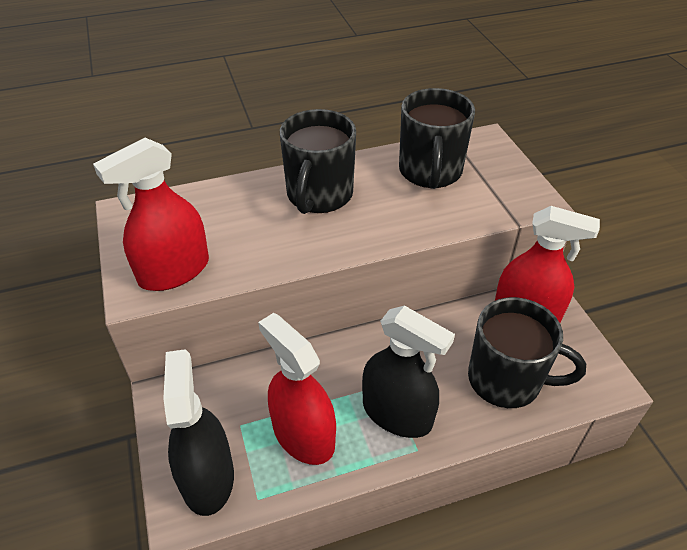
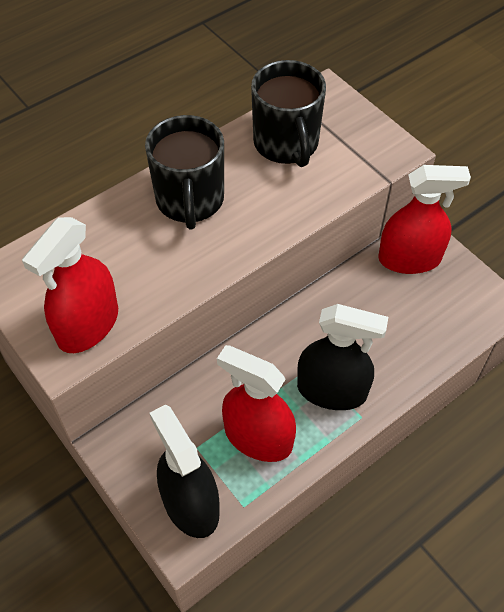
camera: 20 degrees left, 10 degrees up
(506, 380) = (413, 329): black mug -> none

